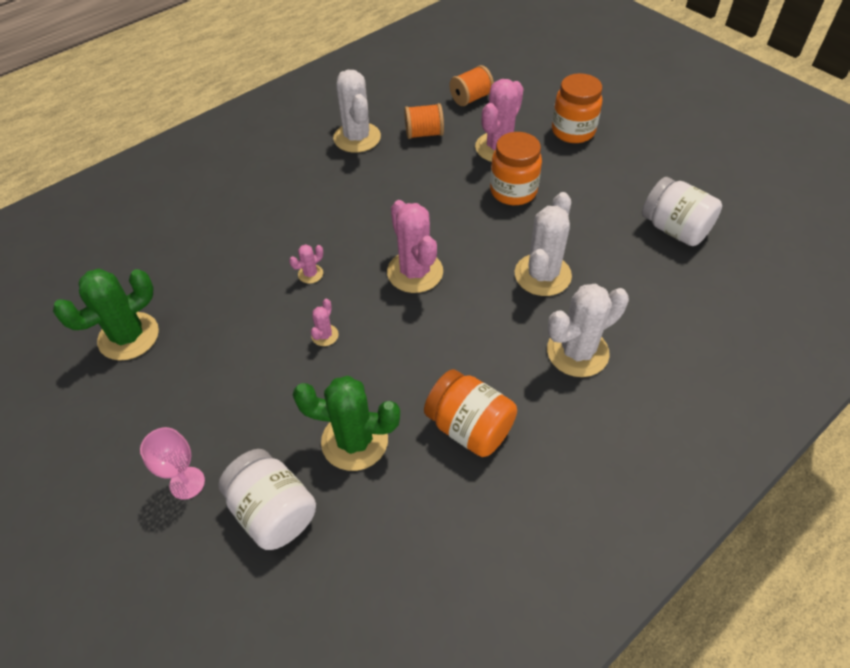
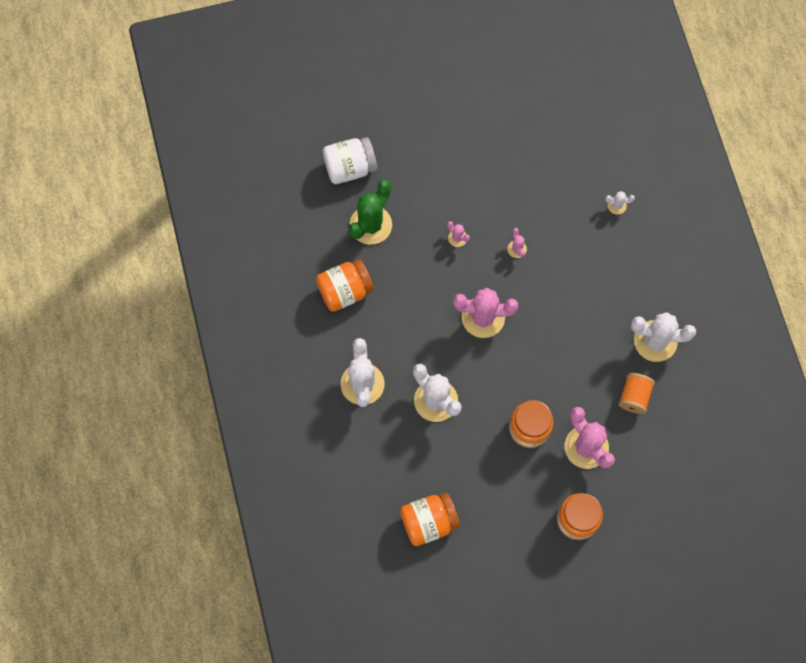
camera: 115 degrees right, 20 degrees up
(129, 336) = (518, 123): green cactus -> none
(187, 483) = (391, 130): pink goblet -> none
(213, 211) = (617, 205): none -> white cactus
(471, 98) = (665, 460): orange spool -> none
(674, 229) = (429, 522): white jar -> orange jar

